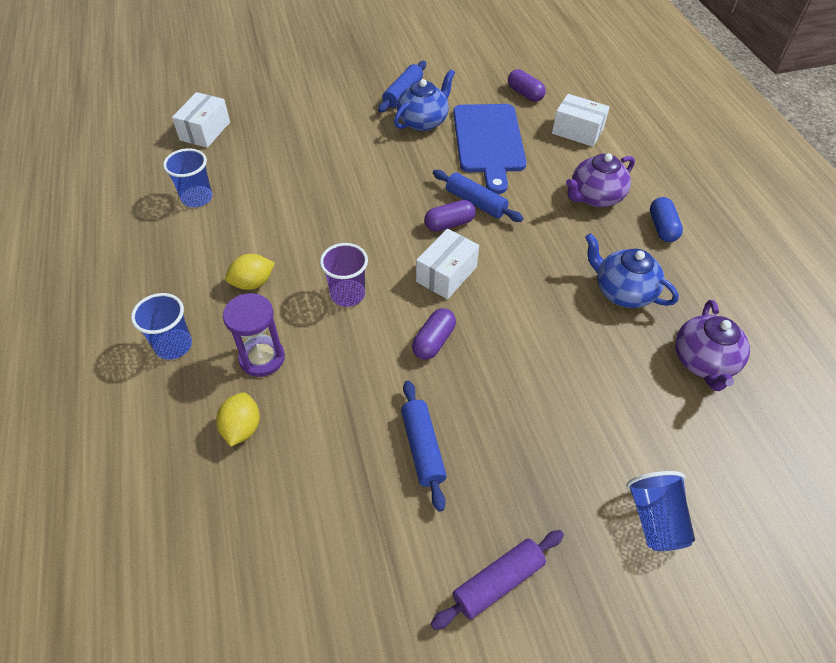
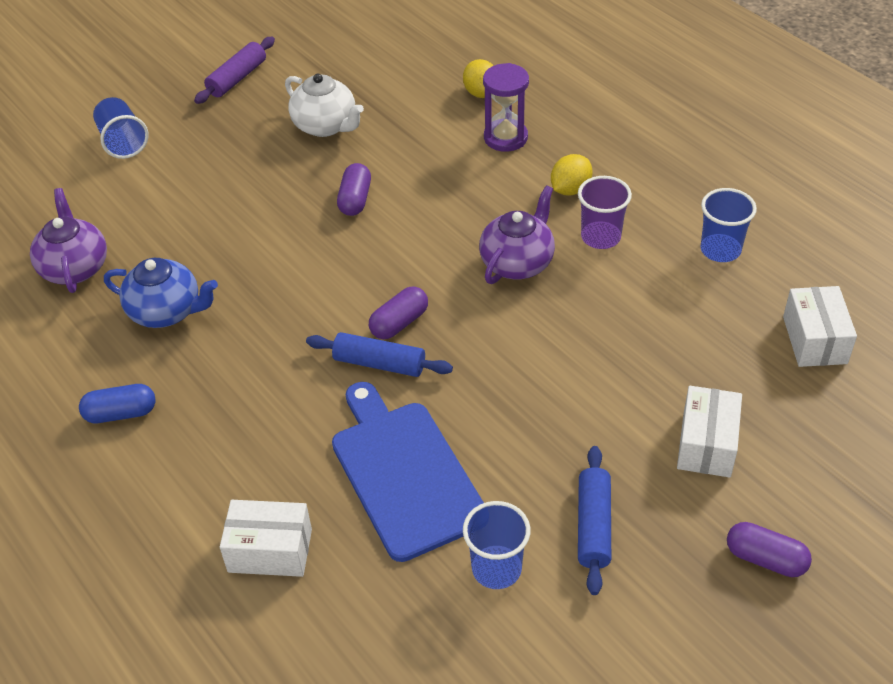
camera: 160 degrees right, 5 degrees down
(173, 346) = (592, 121): blue cup -> blue cup (496, 569)
(347, 294) = (466, 211): purple cup -> purple cup (600, 237)
(422, 448) = (325, 126): blue rolling pin -> white teapot
(423, 121) = (524, 476): blue teapot -> none
(446, 274) = (373, 264): white box -> white box (706, 444)
(525, 94) = (385, 610): purple capsule -> purple capsule (765, 559)
(595, 197) = (219, 430): purple teapot -> purple teapot (517, 263)
(662, 227) = (121, 413): blue capsule -> blue capsule turned 75 degrees counterclockwise

